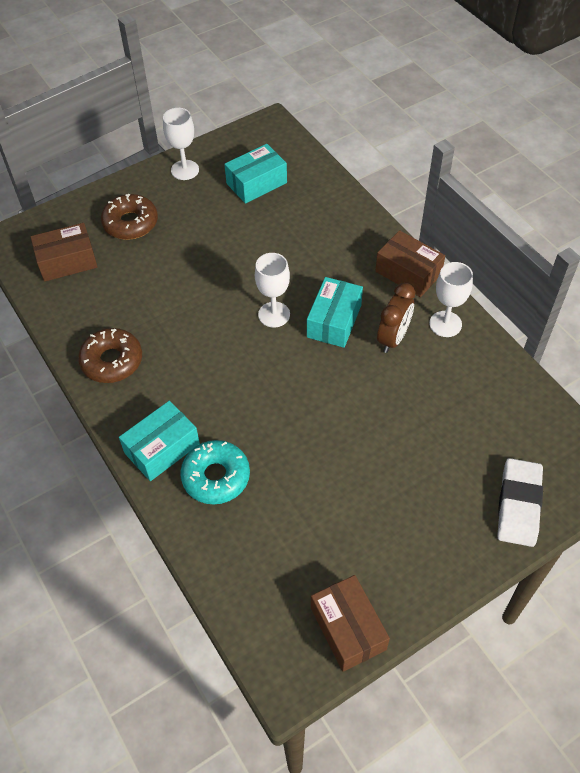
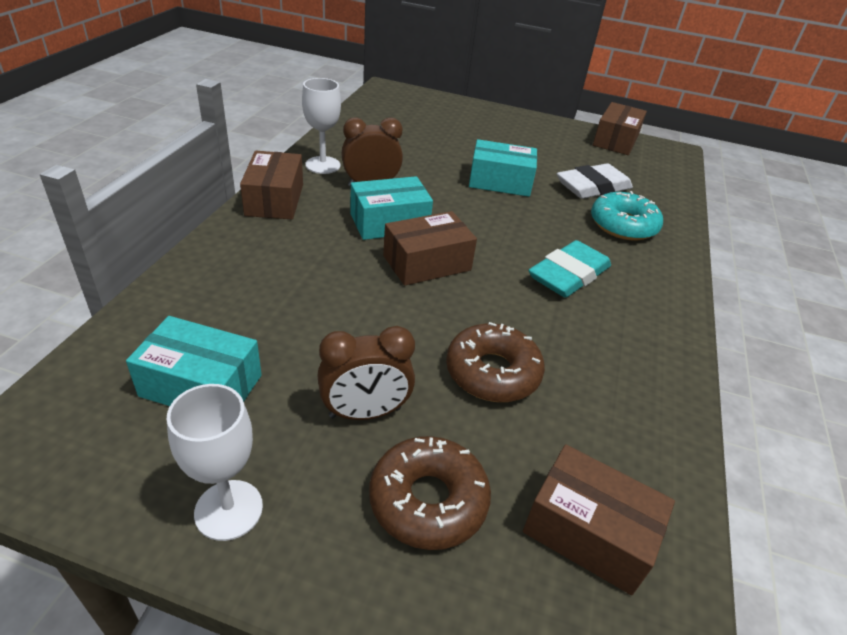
camera: 135 degrees left, 15 degrees down
(112, 361) = (638, 355): brown donut -> brown donut (492, 372)
(162, 448) = (652, 265): turquoise box -> turquoise box (500, 182)
(190, 227) = (365, 413): none -> brown clock
(198, 385) = (568, 275): none -> turquoise eraser
(274, 314) = (427, 263): white goblet -> brown box
(518, 505) = (451, 108): white eraser -> white eraser (593, 187)

